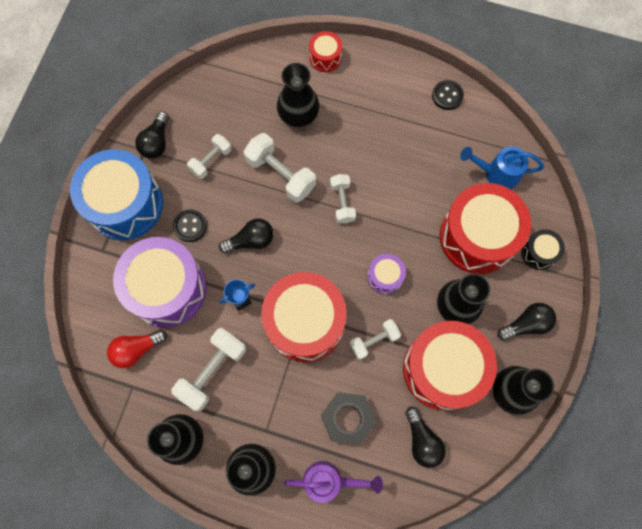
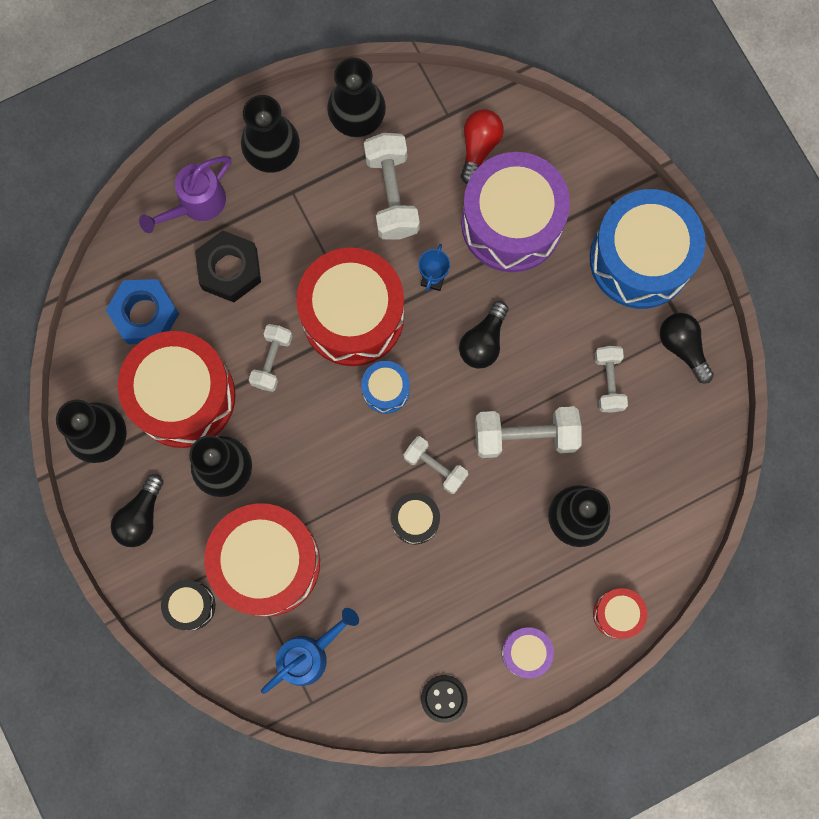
camera: 135 degrees right, 5 degrees up
(190, 226) = (556, 299): black button -> none
(328, 265) = (385, 390): none -> blue drum
(379, 187) = (415, 520): none -> black drum
(385, 277) = (320, 432): purple drum -> purple drum (526, 652)
(422, 440) = (145, 314): black light bulb -> blue nut

